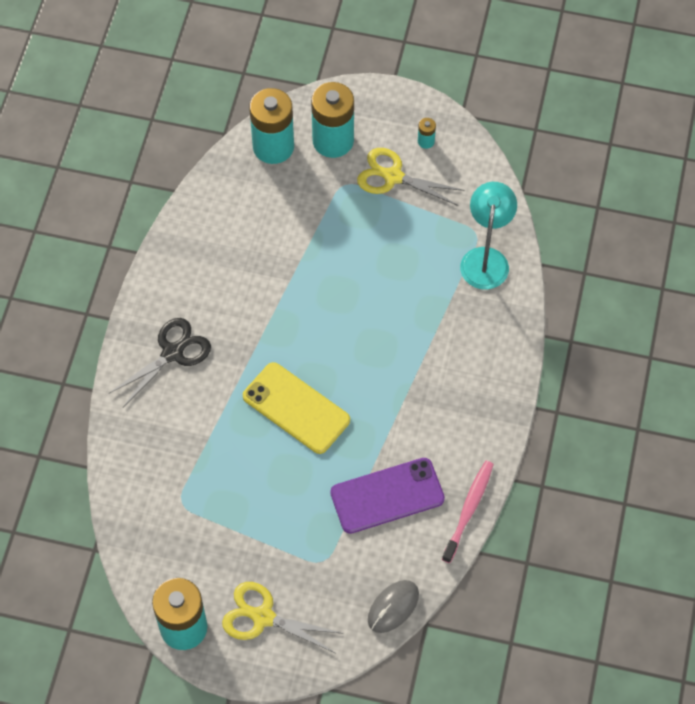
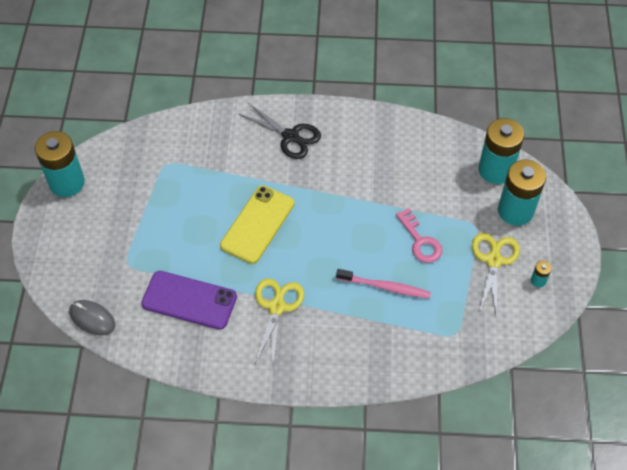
camera: 80 degrees right, 5 degrees down
(263, 617) = (78, 231): yellow scissors -> yellow scissors (276, 307)
(354, 242) = (420, 241): none -> pink key
(387, 496) = (189, 300): purple phone -> purple phone turned 45 degrees counterclockwise
(468, 510) = (184, 363): pink toothbrush -> pink toothbrush (385, 287)
(486, 258) = (431, 345): turquoise lamp -> none

